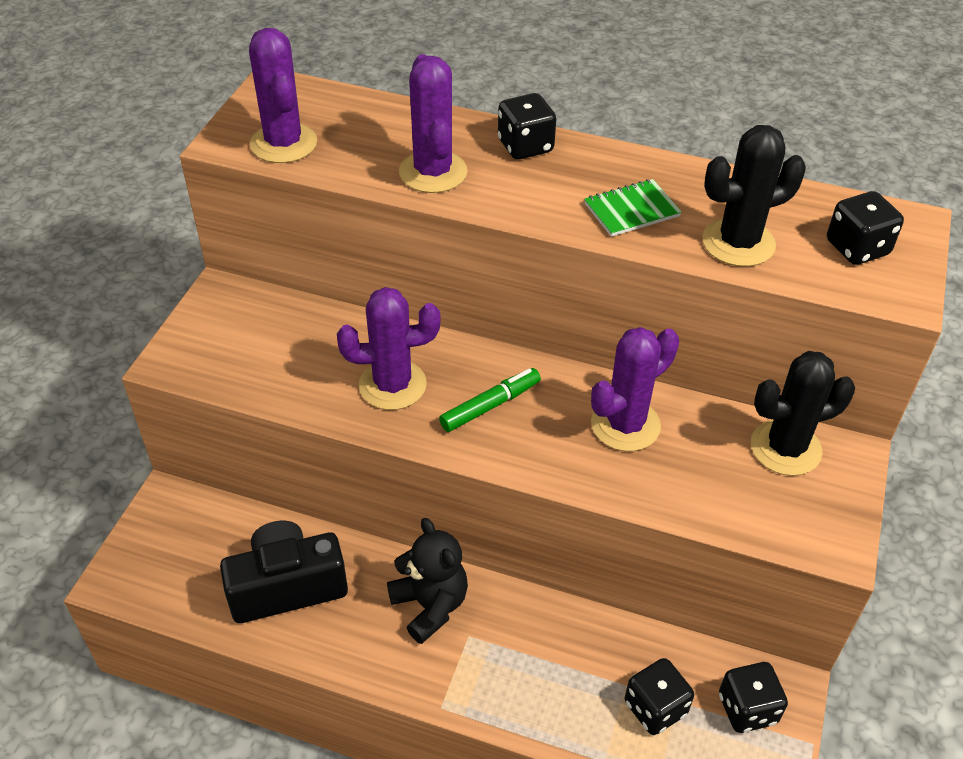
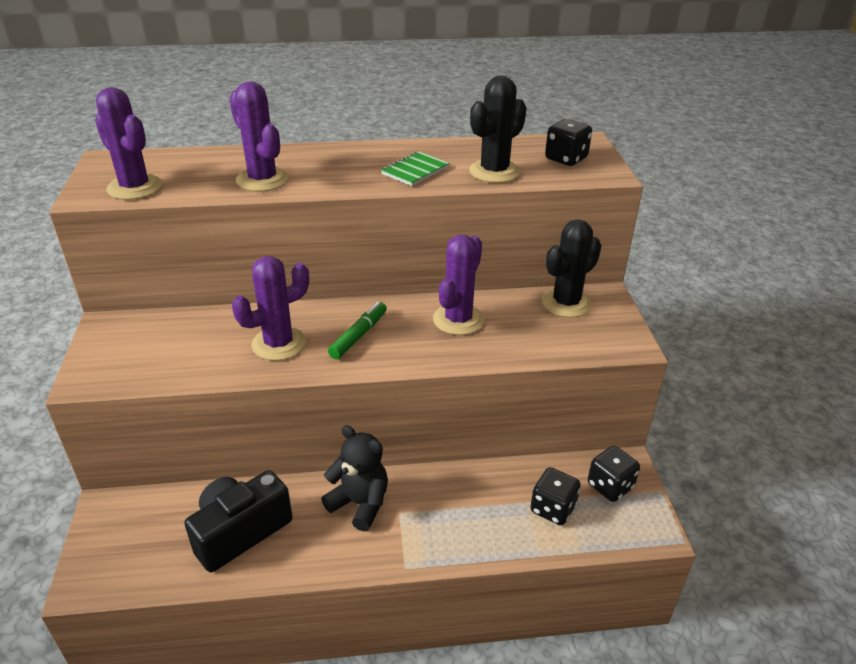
camera: 25 degrees left, 10 degrees down
(525, 146) = (320, 154): black dice -> none

